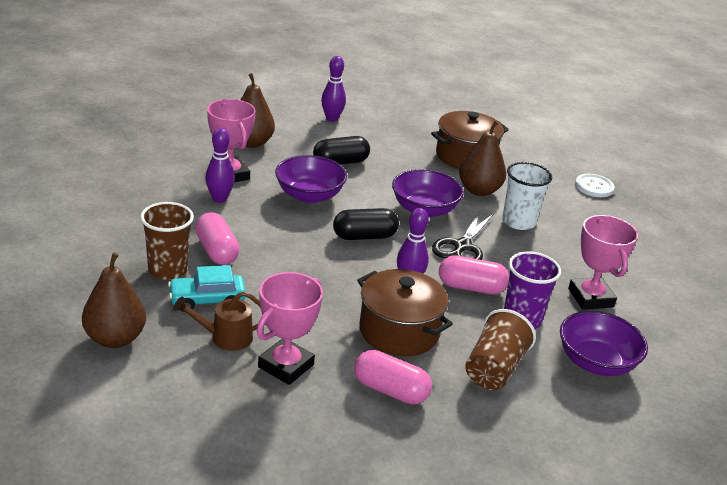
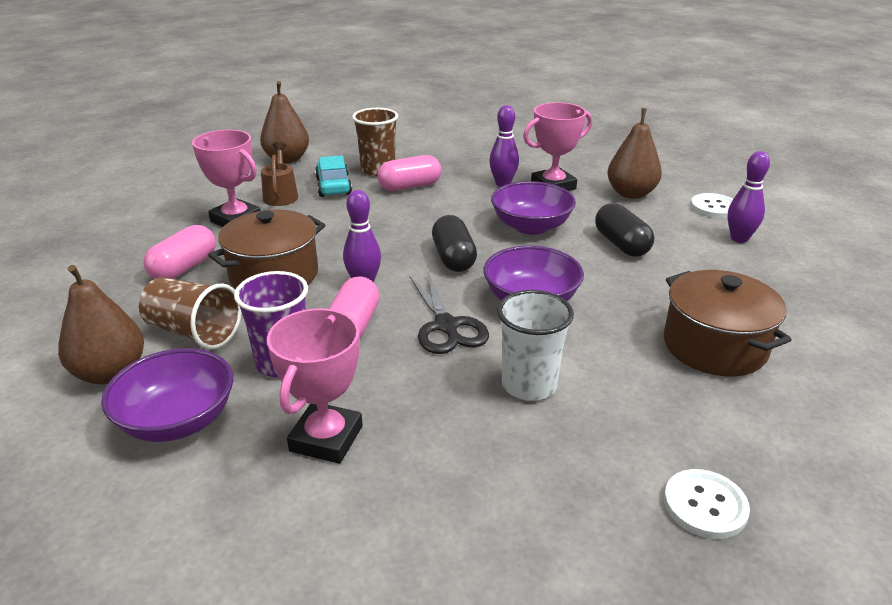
camera: 95 degrees right, 0 degrees up
(281, 116) = (714, 207): none -> white button
(462, 246) = (446, 326): black scissors -> black scissors turned 135 degrees counterclockwise
(479, 190) = (608, 352): brown pear -> brown pear (110, 373)
(590, 298) = (326, 438): pink trophy -> pink trophy turned 60 degrees counterclockwise

